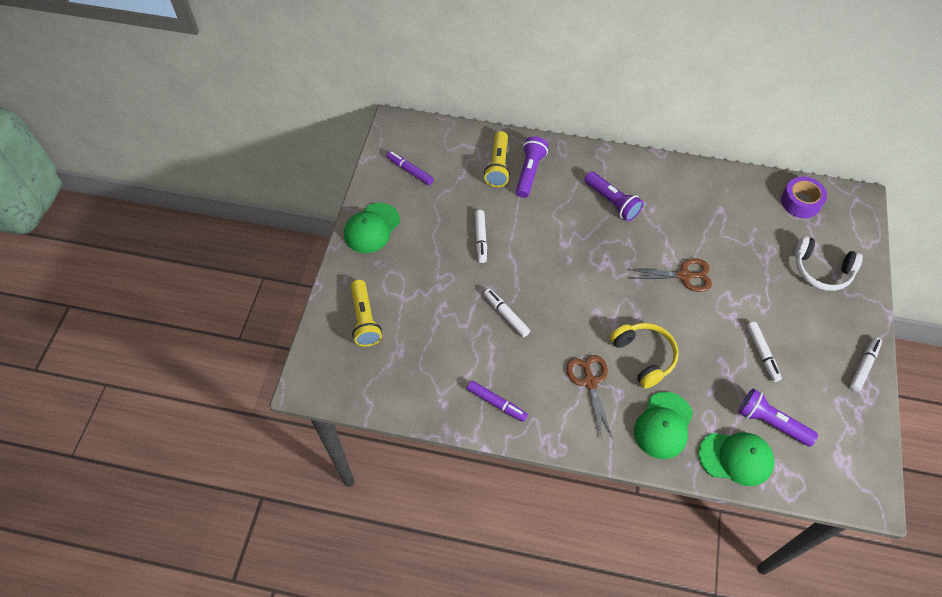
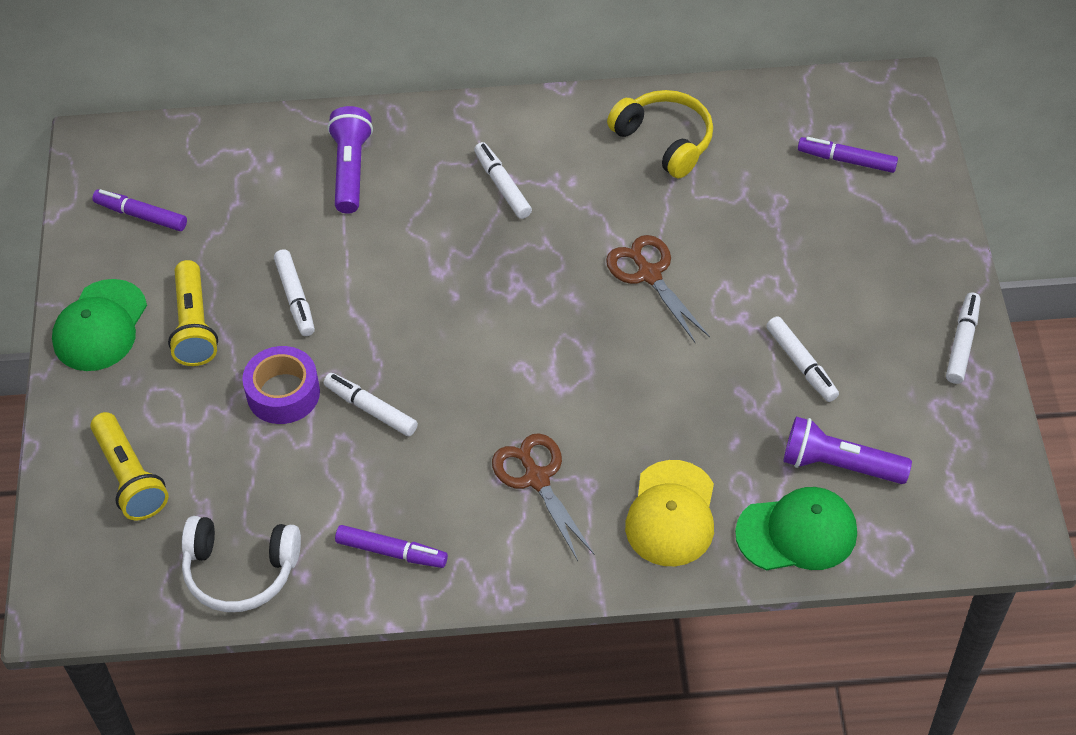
camera: 15 degrees left, 5 degrees down
(498, 166) = (293, 172): yellow flashlight -> yellow flashlight (194, 325)
(612, 202) = (502, 186): purple flashlight -> white marker
(644, 356) = (615, 416): yellow headphones -> yellow headphones (665, 140)
(663, 425) = (671, 514): green cap -> yellow cap
(684, 276) = (649, 274): brown scissors -> brown scissors turned 105 degrees counterclockwise
(800, 202) = (809, 113): purple tape -> purple tape (283, 393)
(817, 235) = (846, 160): none -> purple marker
(821, 270) = (865, 212): white headphones -> white headphones (240, 571)

